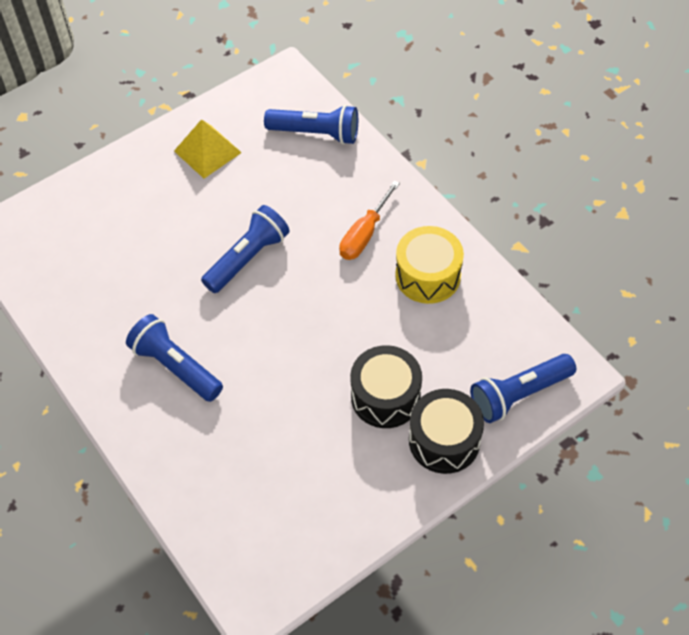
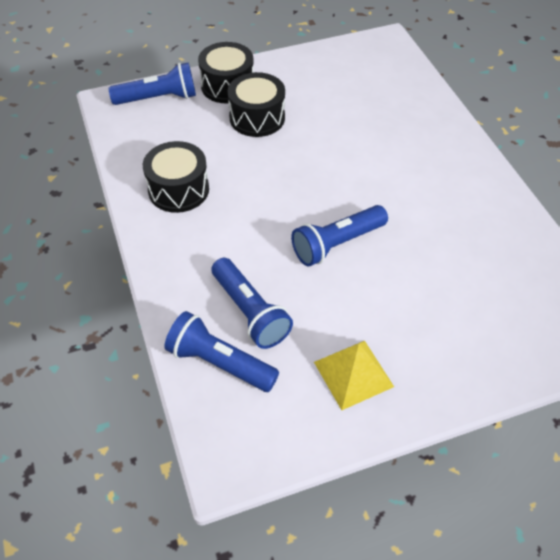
camera: 165 degrees left, 5 degrees down
(175, 367) = (420, 172): blue flashlight -> blue flashlight (250, 312)
(364, 234) = (217, 238): orange screwdriver -> none
(428, 276) = (178, 190): yellow drum -> black drum

